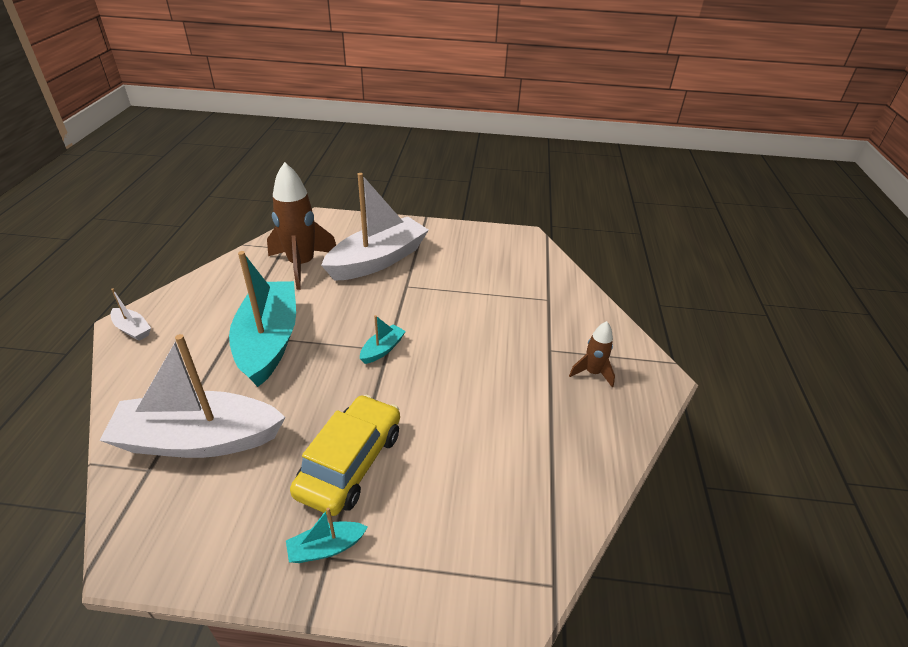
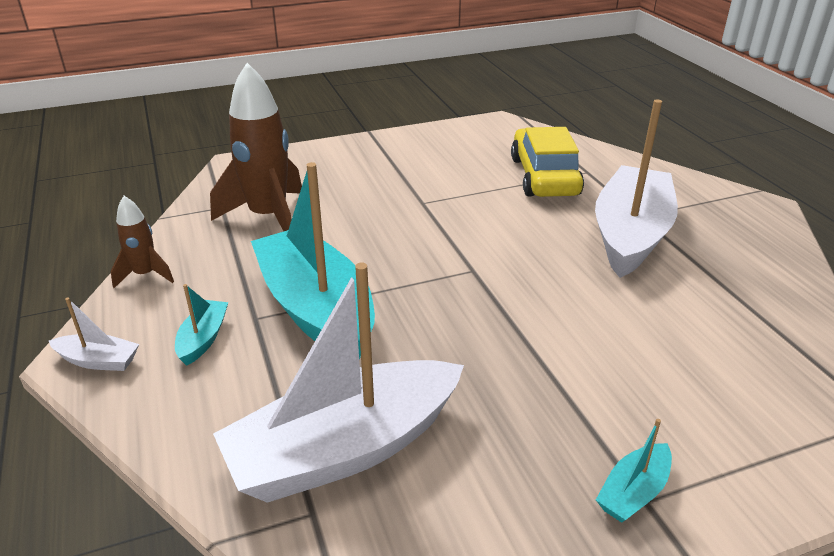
camera: 25 degrees left, 5 degrees down
(350, 463) = (561, 396): yellow car -> yellow car (544, 176)
(378, 260) = (360, 187): white boat -> white boat (630, 234)
(382, 349) = (467, 272): turquoise boat -> turquoise boat (203, 339)
(592, 373) = (702, 222): brown rocket -> brown rocket (145, 275)

